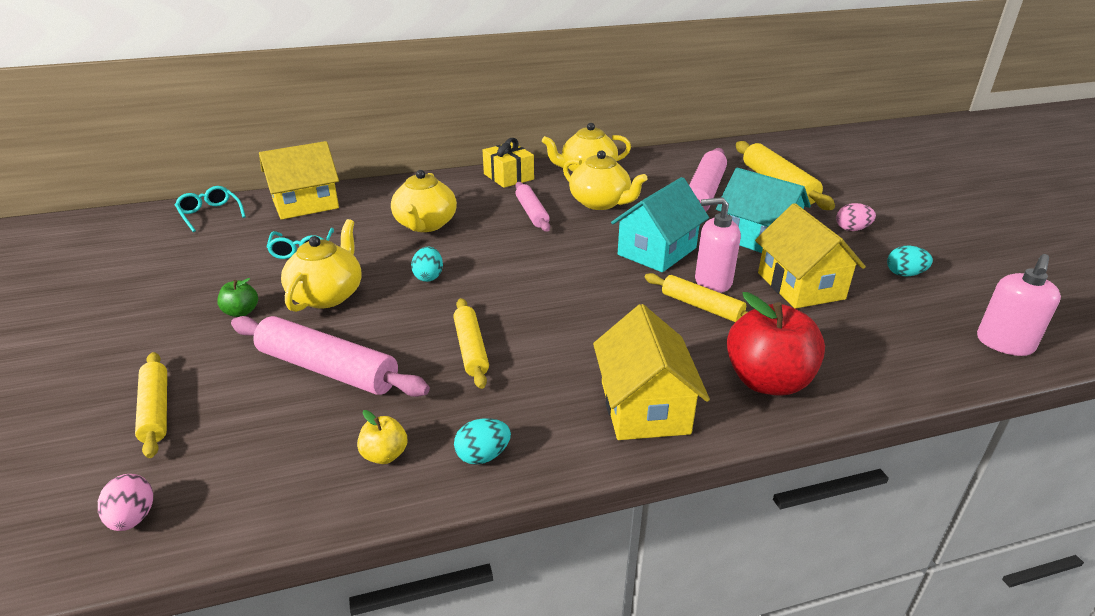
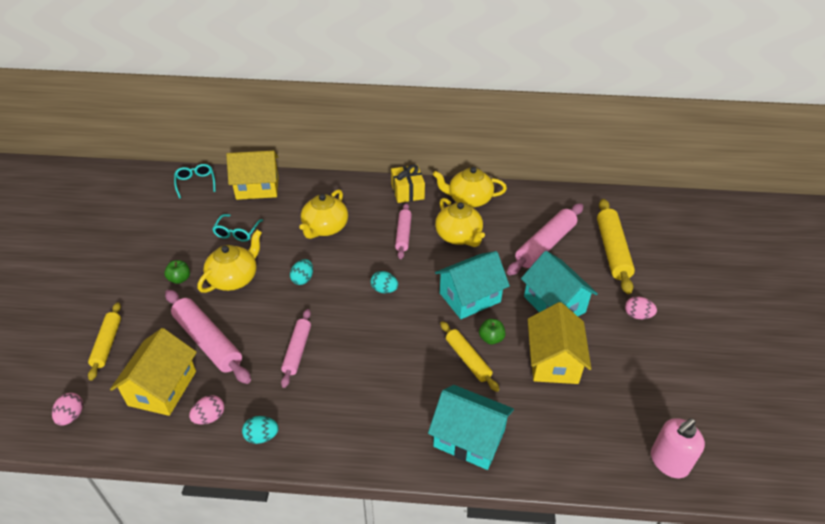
camera: 20 degrees right, 10 degrees up
(385, 455) = (210, 417): yellow apple -> pink egg
(471, 349) = (297, 351): yellow rolling pin -> pink rolling pin
(644, 407) = (376, 432): yellow house -> yellow house (162, 388)
(712, 282) = (491, 338): pink soap dispenser -> green apple
(767, 381) = (469, 438): red apple -> turquoise house
(904, 274) = (644, 373): turquoise egg -> turquoise egg (384, 290)

